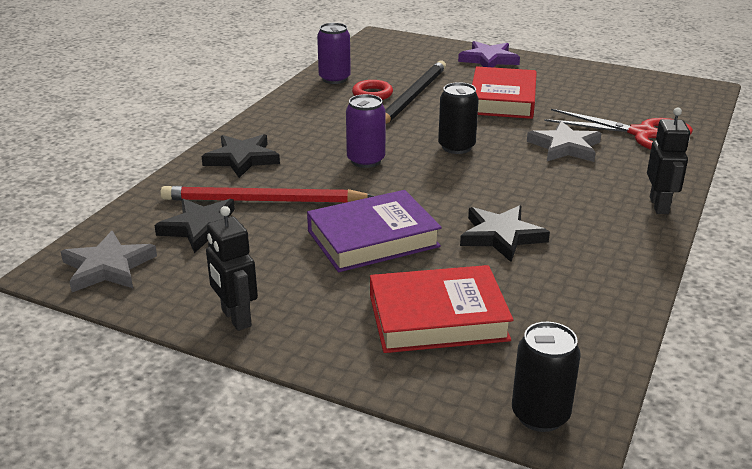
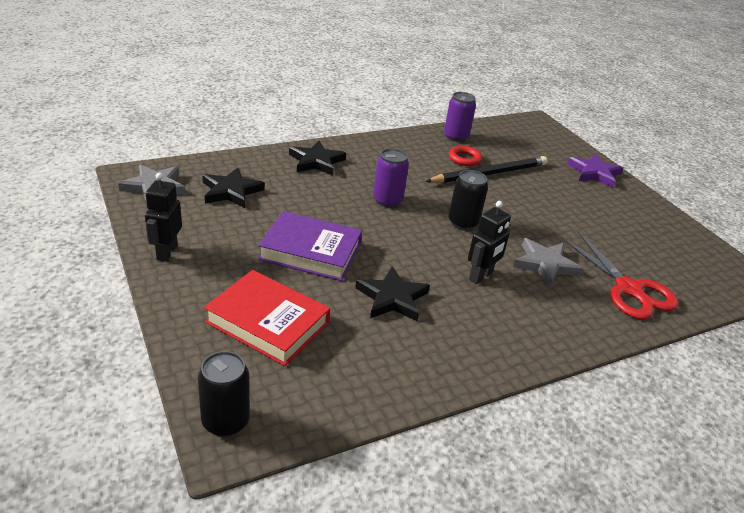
camera: 35 degrees right, 5 degrees up
(263, 201) = (287, 193): red pencil -> none
(502, 99) = (554, 207): red book -> none
(659, 205) = (547, 347): black robot -> black robot (481, 276)

